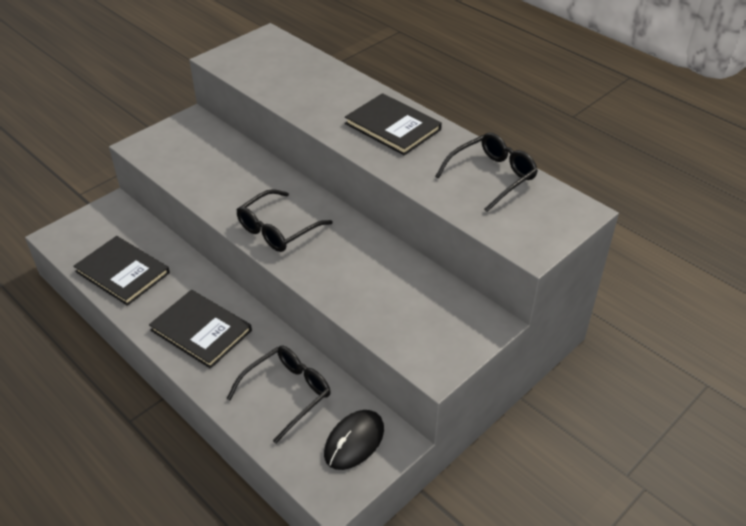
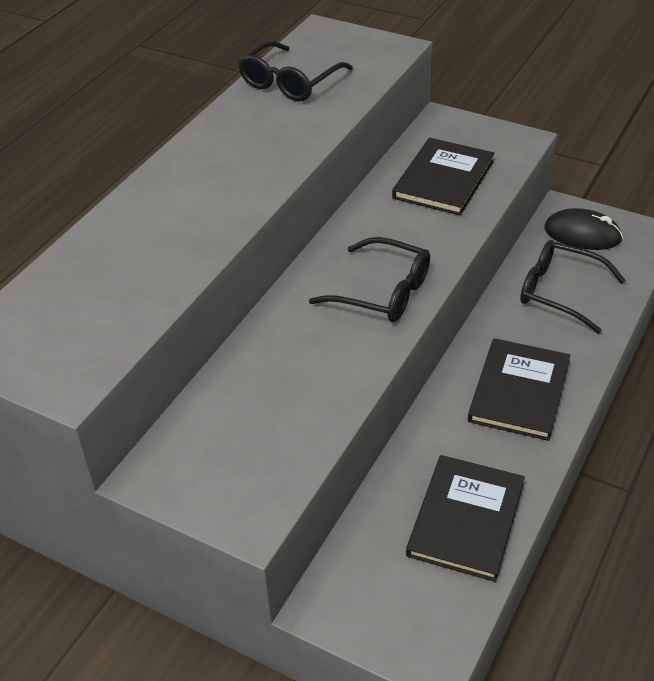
camera: 105 degrees left, 0 degrees up
(393, 126) = (217, 162): black book -> black book (443, 179)
(491, 177) = (290, 82): black glasses -> black glasses turned 90 degrees counterclockwise

